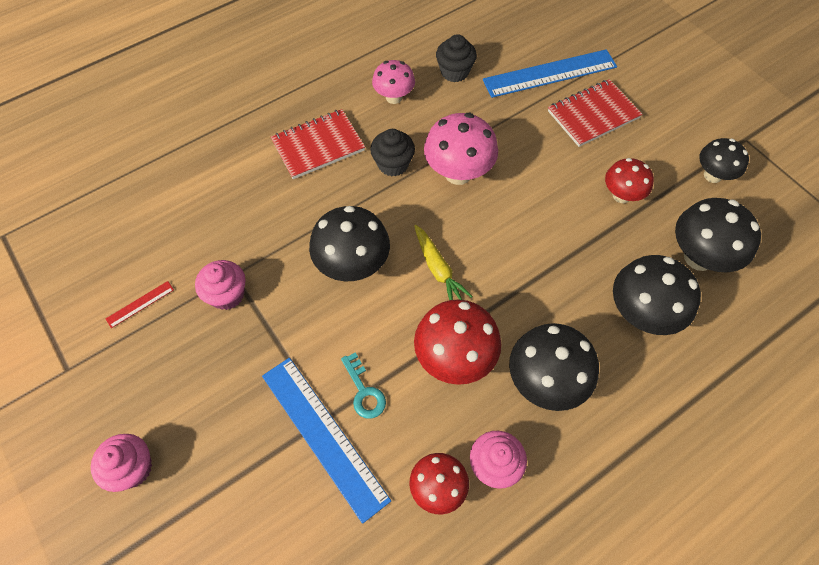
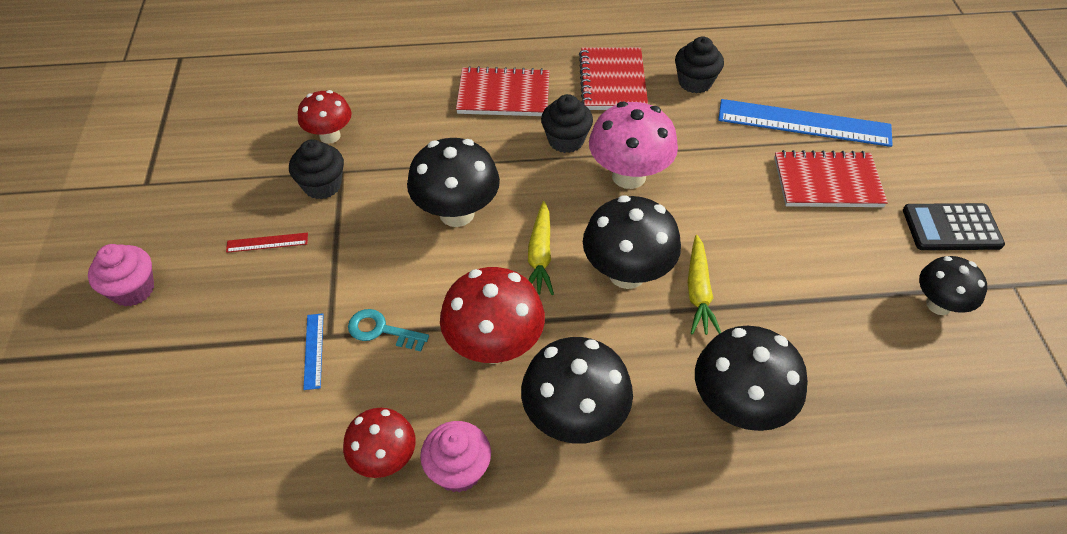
camera: 30 degrees right, 10 degrees down
(140, 304) = (243, 159): red ruler -> red ruler (267, 242)
(227, 295) = (322, 185): pink cupcake -> black cupcake
(324, 436) = (314, 350): blue ruler -> blue ruler, size x0.42
(364, 391) = (381, 330): turquoise key -> turquoise key turned 105 degrees clockwise
(394, 97) = (612, 81): pink mushroom -> red notebook
(563, 242) = (698, 291): none -> yellow carrot
(621, 195) = (803, 276): red mushroom -> red mushroom (330, 136)
(687, 114) = (951, 227): none -> black calculator
(699, 257) = (857, 382): black mushroom -> black mushroom (627, 273)

